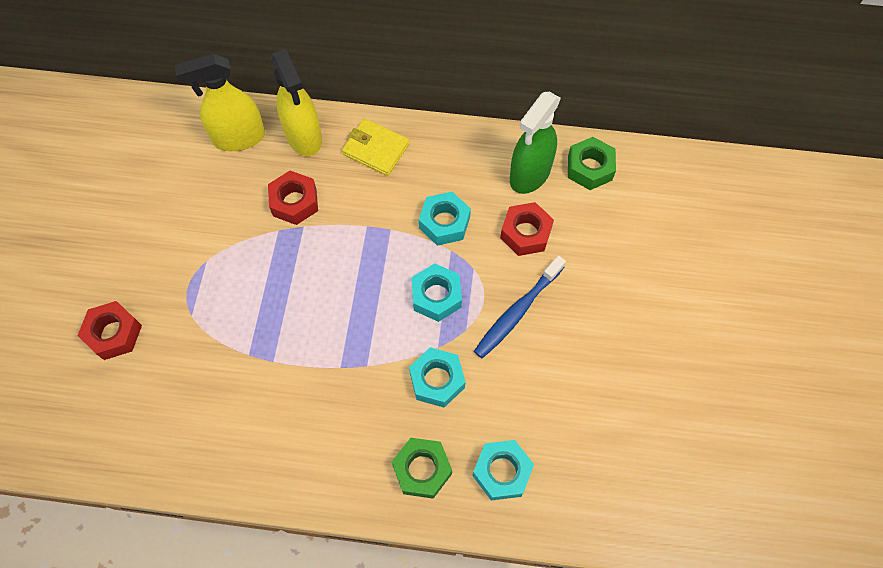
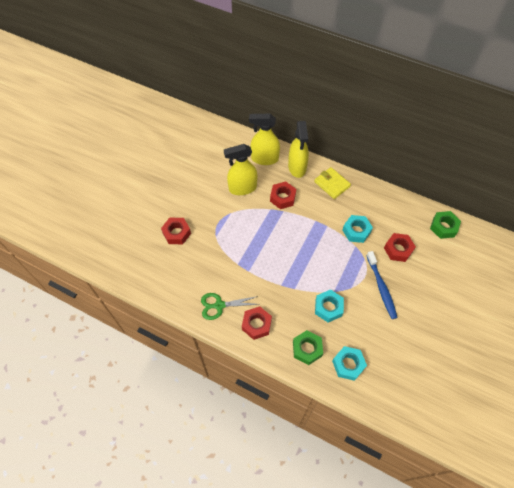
camera: 20 degrees right, 5 degrees down
(214, 207) = (242, 188): none -> yellow spray bottle
(238, 445) = (219, 305): none -> green scissors
(318, 457) = (256, 325): none -> red nut
(436, 296) = (341, 266): turquoise nut -> none
(517, 311) = (381, 287): blue toothbrush -> blue toothbrush turned 75 degrees counterclockwise
(529, 174) = (409, 221): green spray bottle -> none

